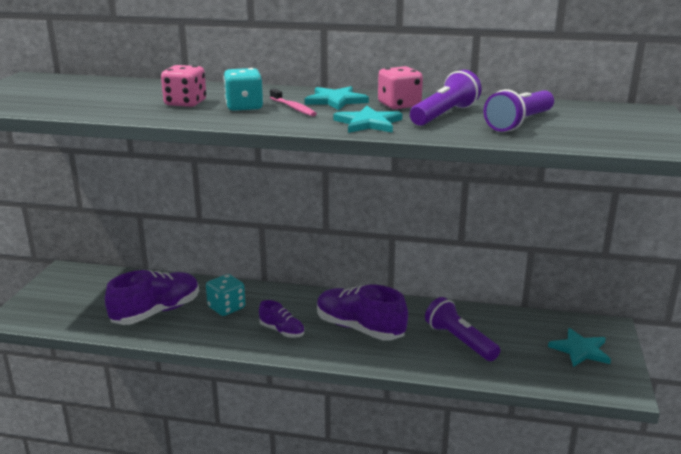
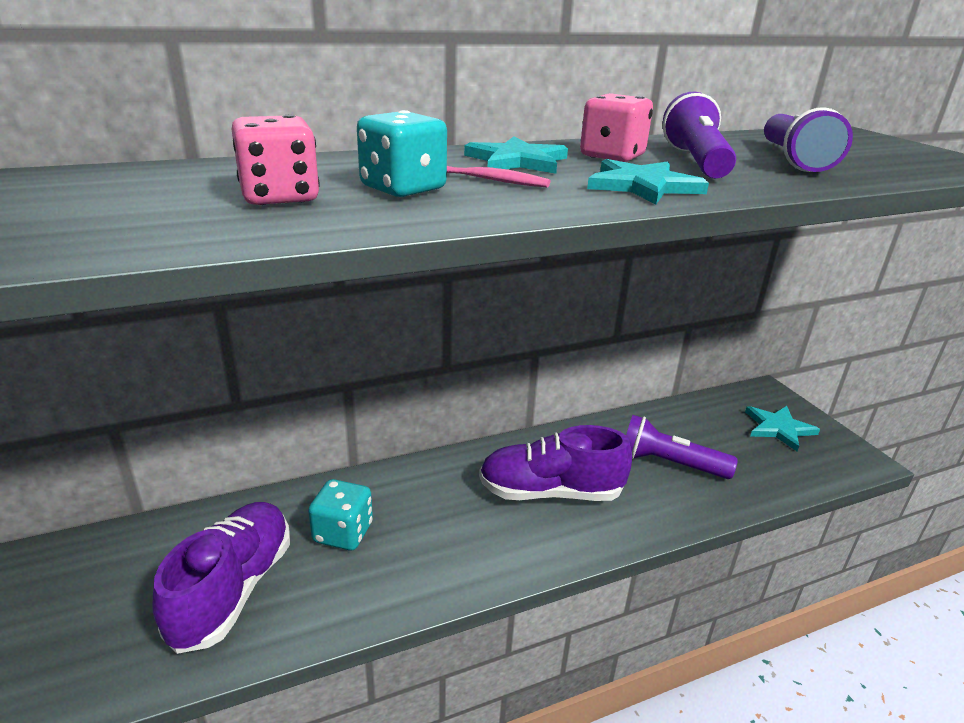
camera: 35 degrees left, 5 degrees up
(282, 331) = (460, 539): purple shoe -> none

